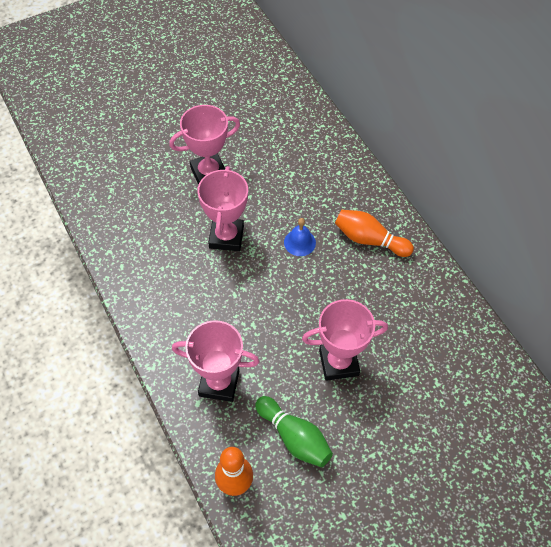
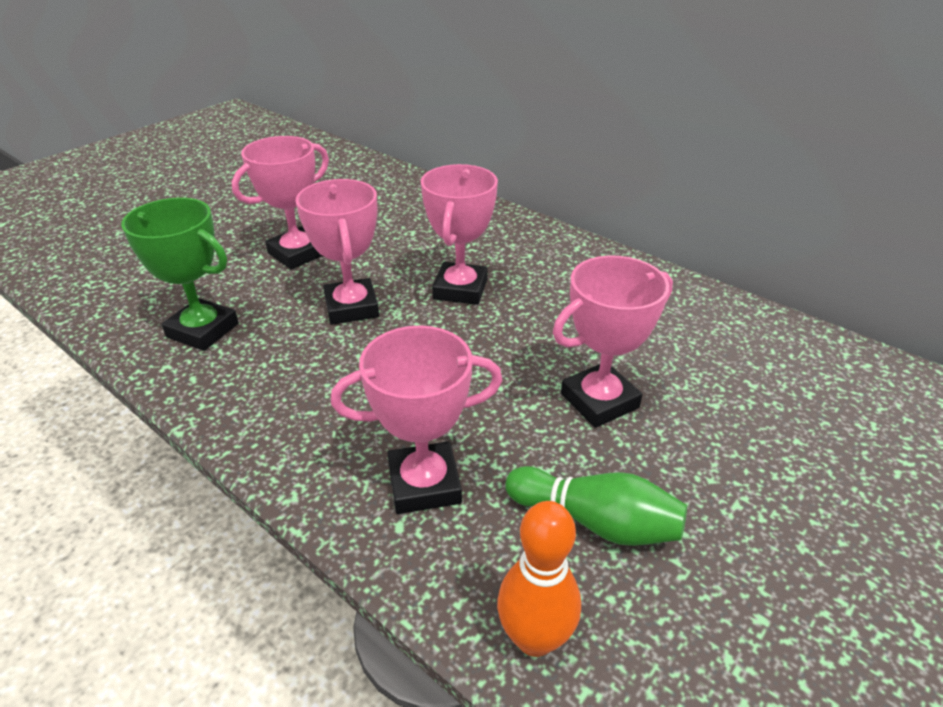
camera: 20 degrees left, 20 degrees down
(135, 228) = (203, 330): none -> green trophy
(299, 242) = (460, 289): blue bell -> pink trophy
(369, 240) = (550, 266): orange bowling pin -> none

